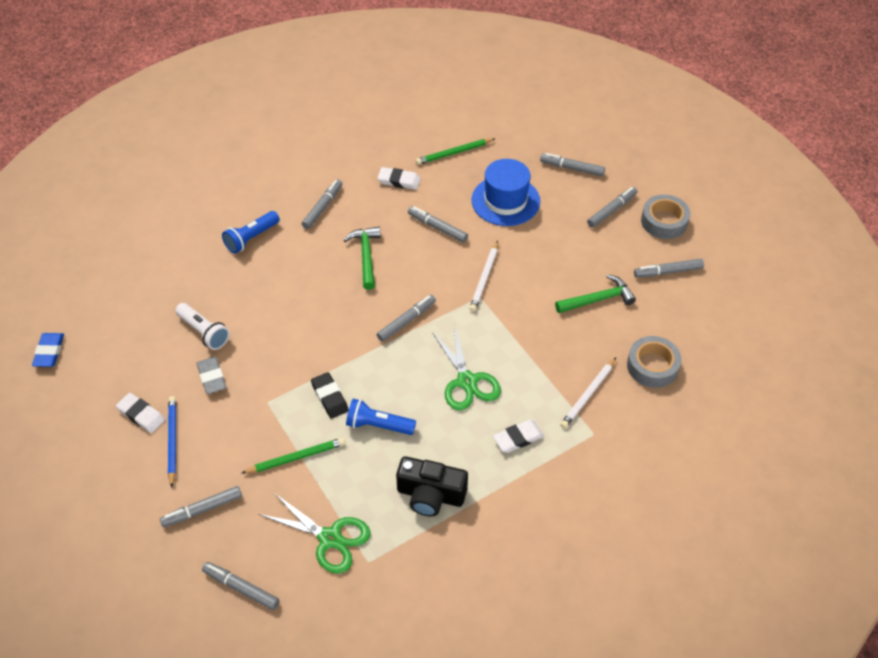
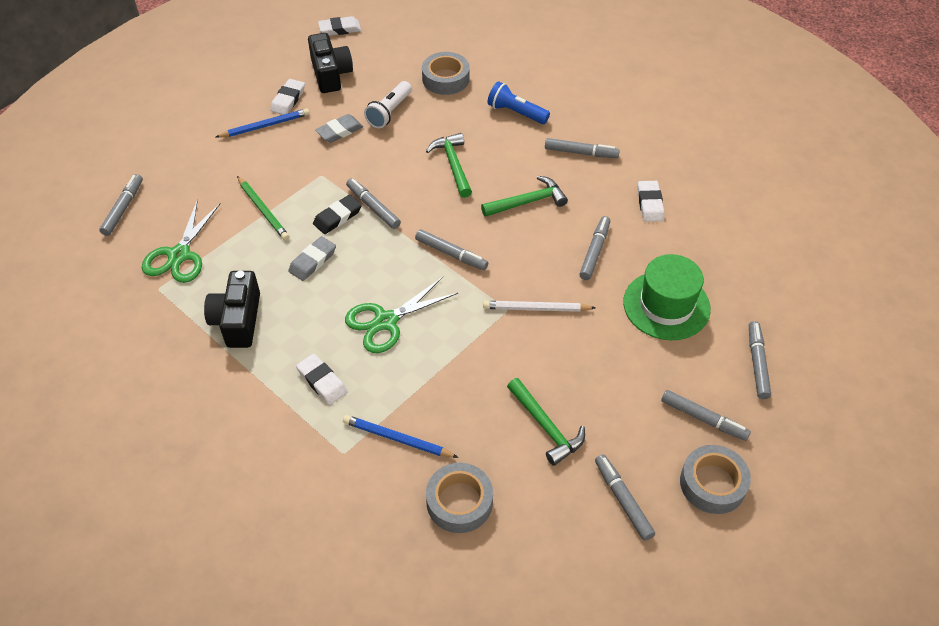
camera: 75 degrees right, 0 degrees up
(49, 352) = (340, 29): blue eraser -> white eraser
(120, 371) = (331, 74): none -> black camera
(178, 279) = (445, 79): none -> grey tape
(202, 510) = (198, 163): grey marker -> grey marker (373, 207)
(298, 297) = (453, 164): none -> green hammer
(378, 425) = (312, 261): blue flashlight -> grey eraser
(454, 153) = (720, 242): green pencil -> none
(505, 201) = (666, 305): blue hat -> green hat
(588, 394) = (397, 439): white pencil -> blue pencil

